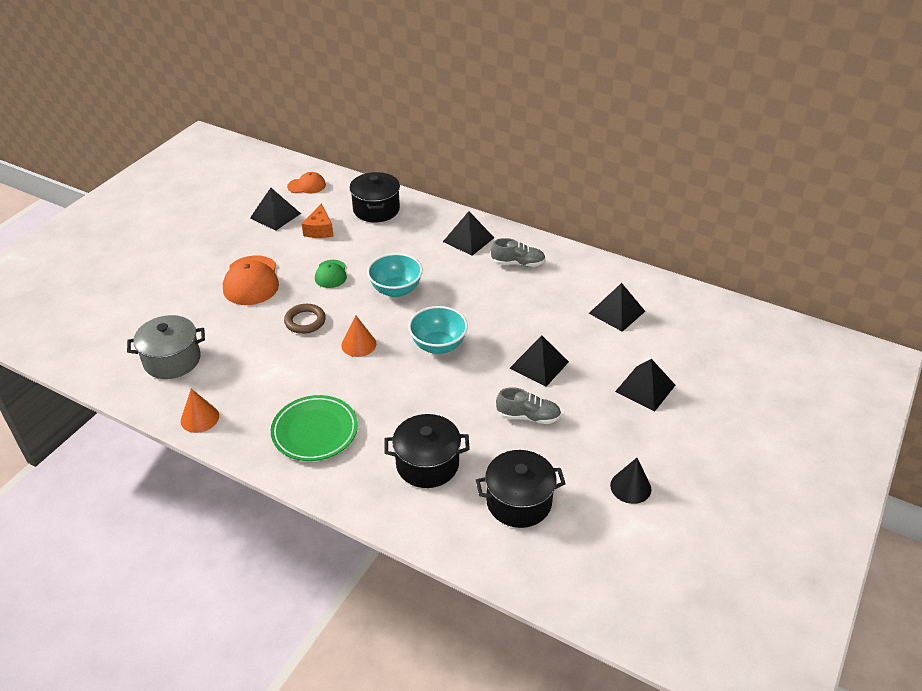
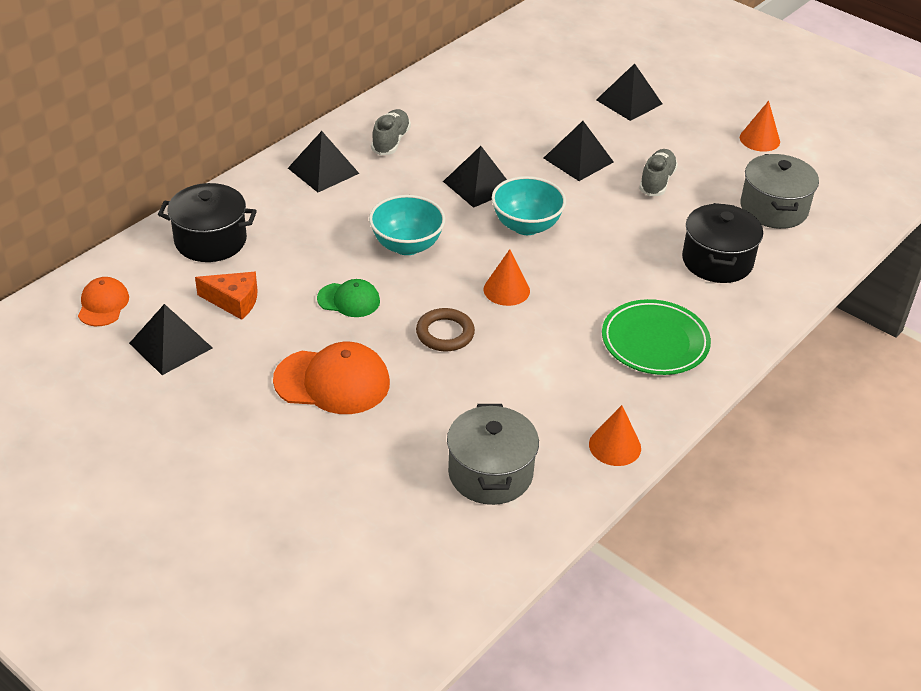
camera: 80 degrees left, 0 degrees up
(519, 502) = (774, 208): black pot -> grey pot
(616, 312) = (505, 92): black pyramid -> black pyramid (478, 185)
(630, 487) = (759, 139): black cone -> orange cone

